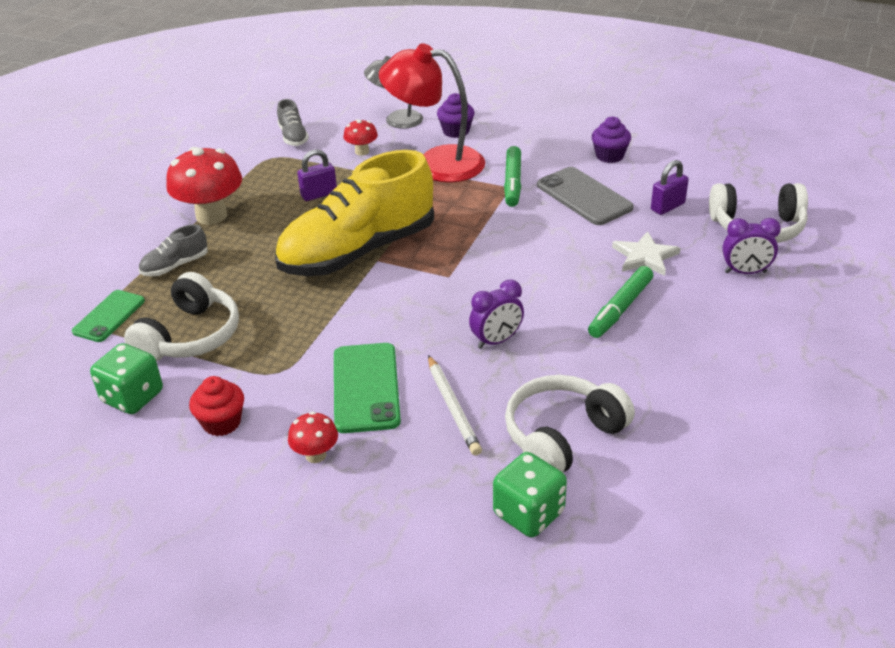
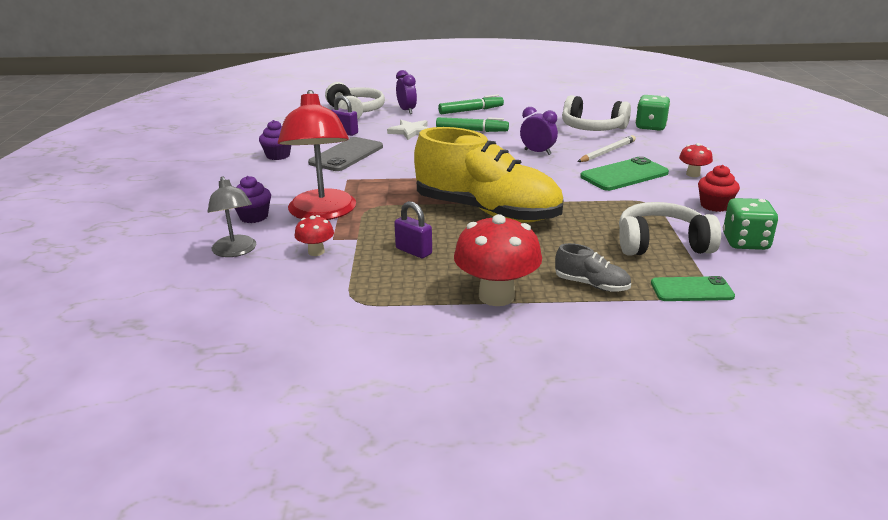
camera: 115 degrees left, 10 degrees down
(293, 137) = (298, 301): grey shoe -> none
(513, 183) = (340, 179): green marker -> green marker (471, 110)

